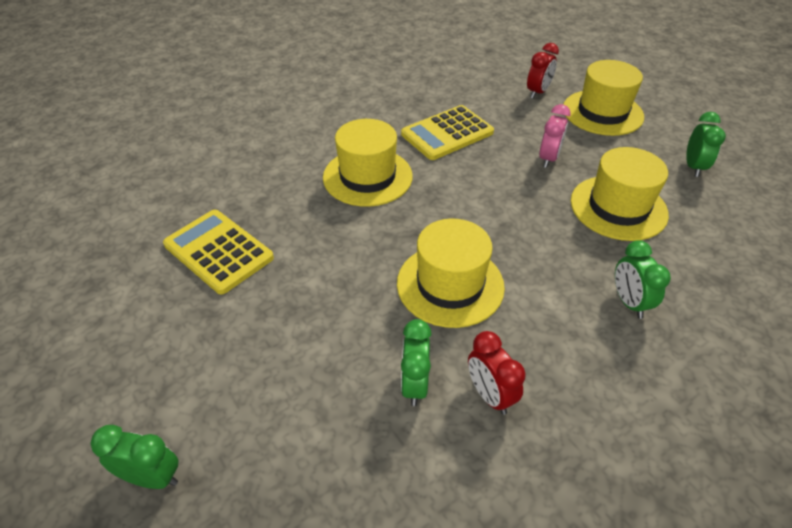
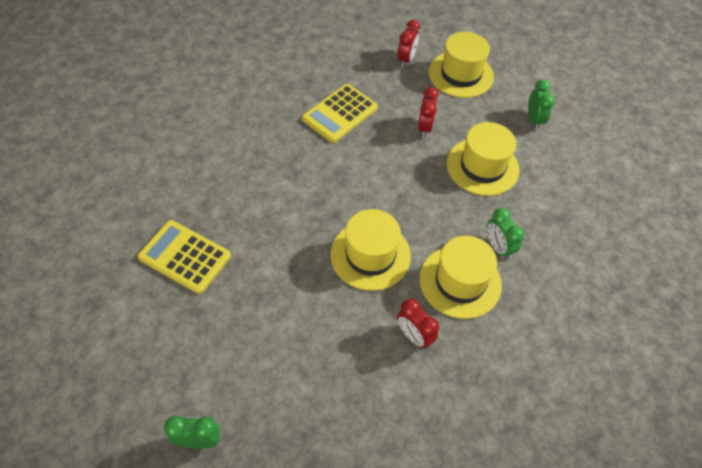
camera: 15 degrees left, 10 degrees up
(367, 177) = (285, 167): yellow hat -> yellow hat (460, 281)
(414, 384) = (361, 338): green clock -> none
(548, 158) = (424, 127): pink clock -> red clock

